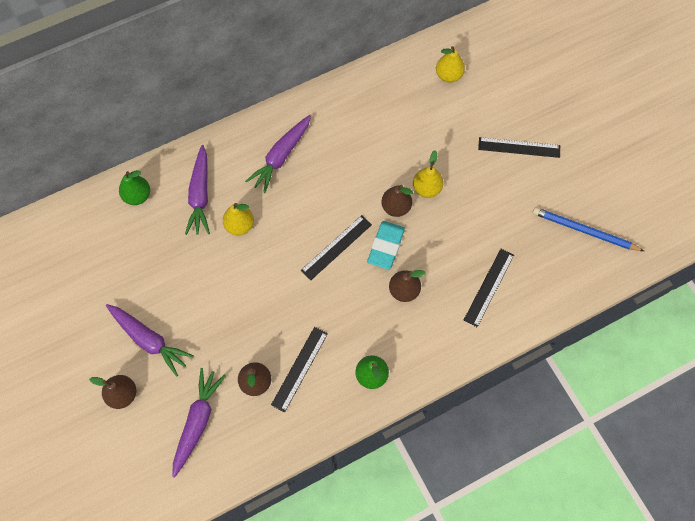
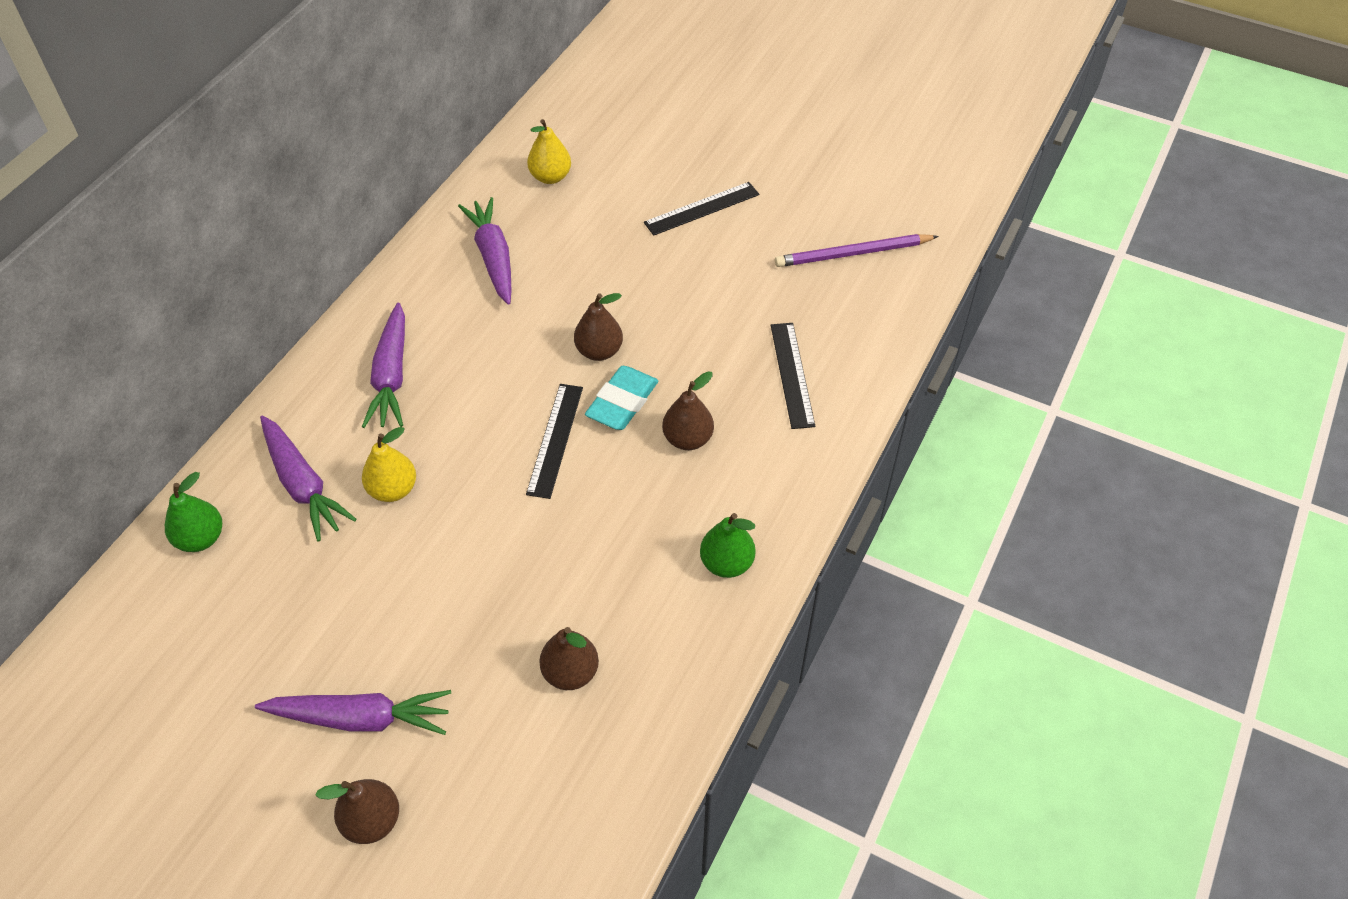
camera: 35 degrees left, 15 degrees down
(197, 422) = (522, 781): purple carrot -> purple carrot (493, 257)
(300, 369) = (621, 616): black ruler -> none
(386, 246) = (622, 402): turquoise eraser -> turquoise eraser turned 45 degrees clockwise
(426, 188) = (622, 310): yellow pear -> none
(584, 231) = (853, 254): blue pencil -> purple pencil

